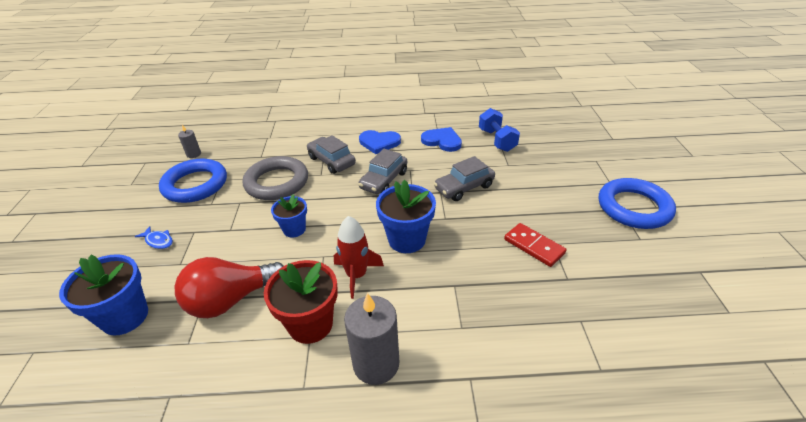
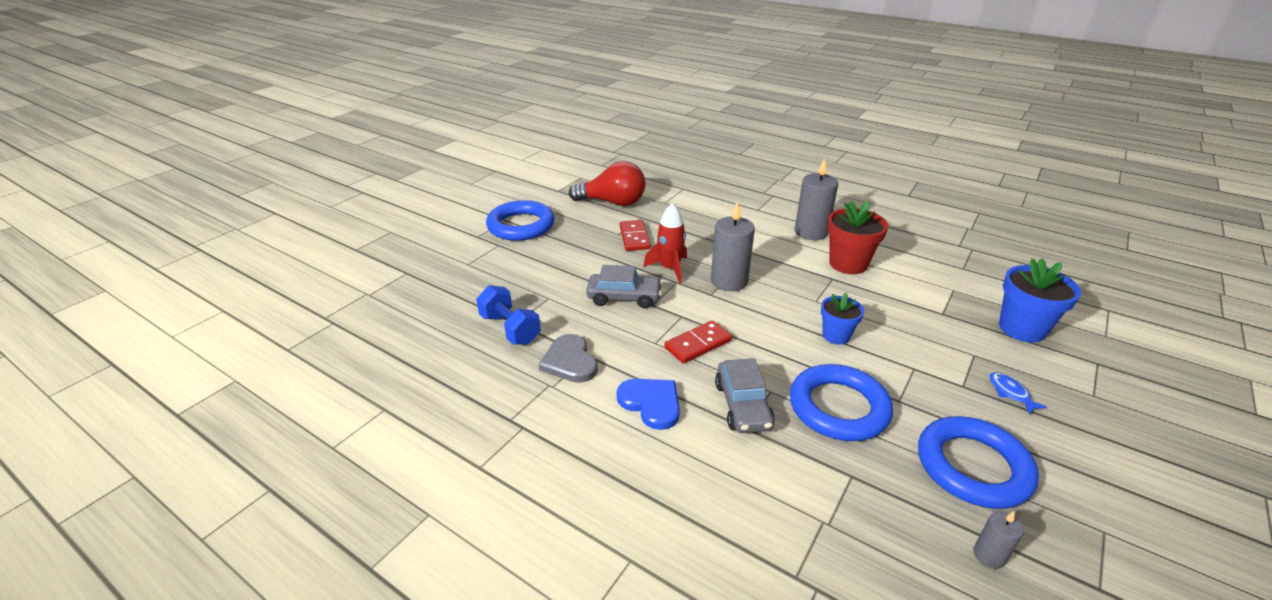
camera: 145 degrees left, 5 degrees down
(231, 300) = (915, 302): red light bulb -> red light bulb (613, 202)
(277, 182) = (838, 408): grey ring -> blue ring
(357, 275) = (793, 276): red rocket -> red rocket (669, 269)
(384, 180) = (698, 344): grey car -> red domino
(407, 239) = (729, 281): blue flower pot -> grey candle
(442, 141) = (570, 361): blue heart -> grey heart
(497, 140) = (510, 329): blue dumbbell -> blue dumbbell turned 60 degrees counterclockwise

